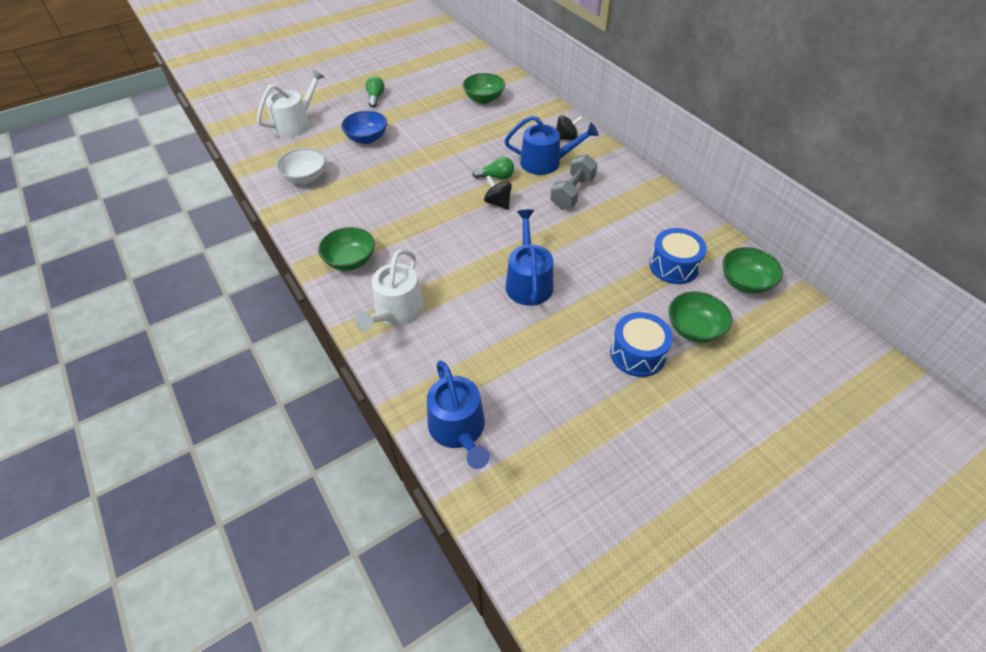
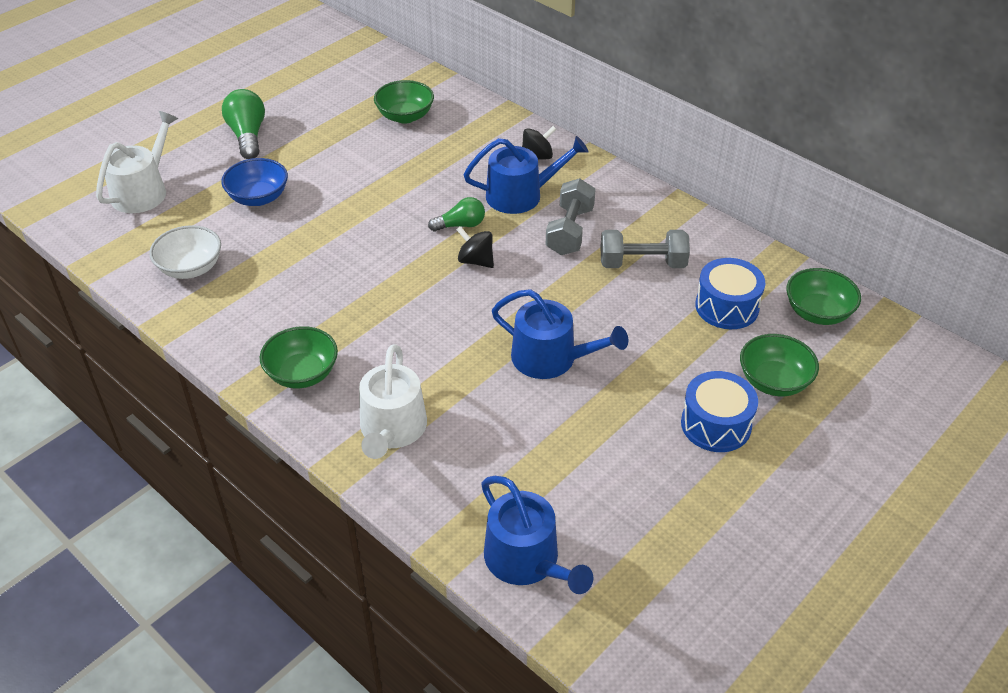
camera: 15 degrees left, 5 degrees down
(375, 98) = (248, 136): green light bulb -> green light bulb, size x1.55
(528, 281) = (551, 359): blue watering can -> blue watering can turned 135 degrees clockwise
(619, 224) = (642, 264): none -> grey dumbbell

